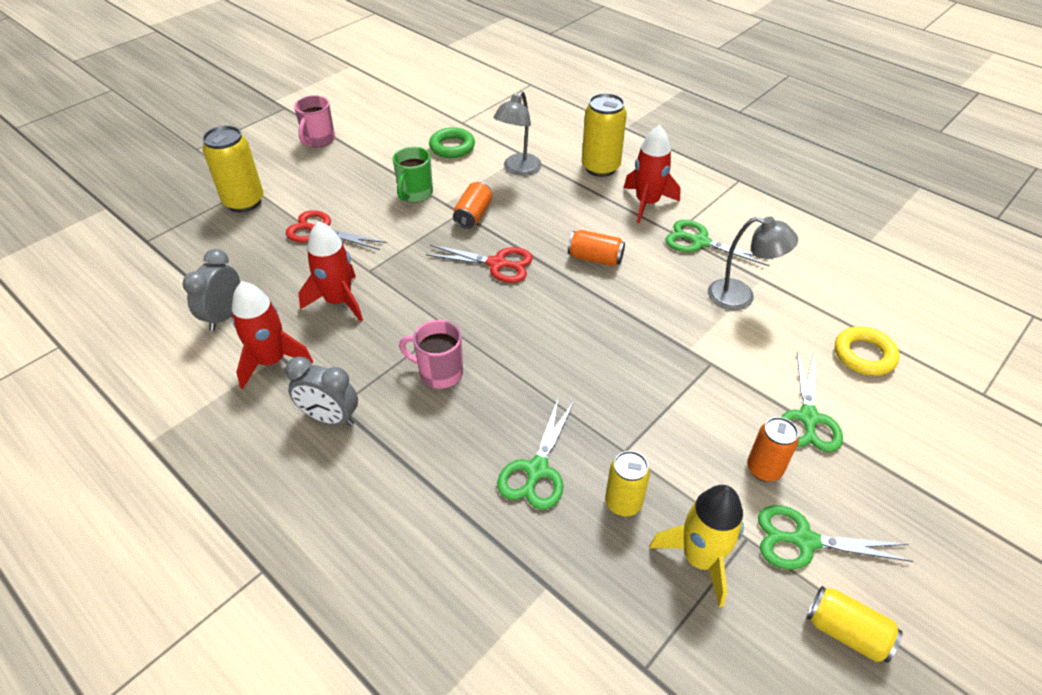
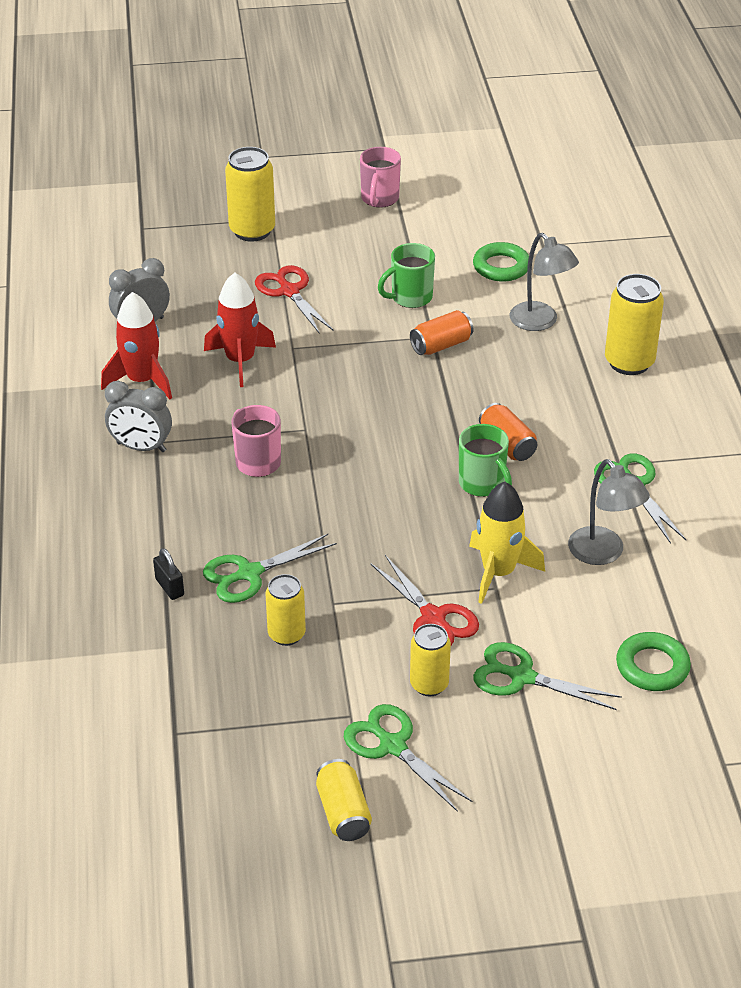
camera: 40 degrees right, 5 degrees down
(318, 140) = (379, 199): pink mug -> pink mug turned 45 degrees counterclockwise
(330, 418) = (141, 447): grey clock -> grey clock turned 45 degrees counterclockwise
(487, 528) = (169, 587): none -> black padlock
(497, 264) = (409, 401): red scissors -> red scissors (433, 617)
(518, 169) = (540, 322): grey lamp -> grey lamp turned 105 degrees counterclockwise
(613, 294) = (482, 484): none -> green mug
(647, 203) = (630, 422): red rocket -> none
(699, 559) = (296, 703): yellow rocket -> yellow rocket (498, 572)
(764, 469) = (429, 684): orange can -> yellow can
(808, 418) = (522, 676): green scissors -> green scissors turned 60 degrees clockwise
(864, 355) = (652, 666): yellow ring -> green ring

